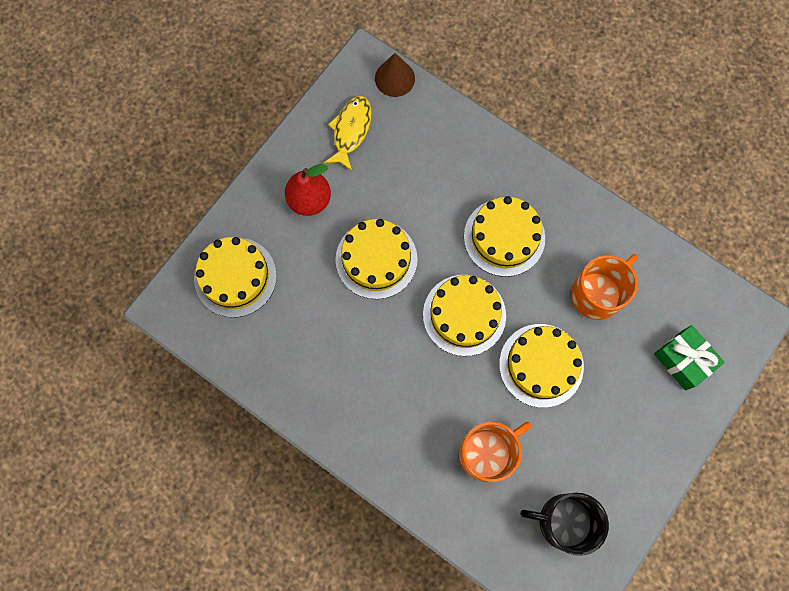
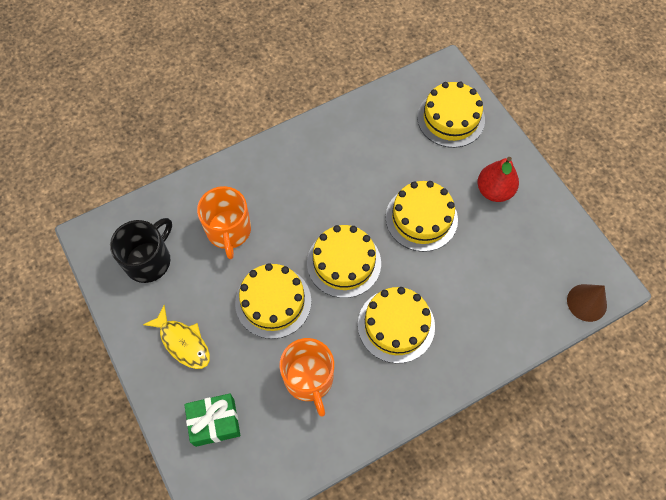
camera: 115 degrees right, 10 degrees down
(351, 131) = (546, 246): yellow fish -> yellow fish (183, 342)

